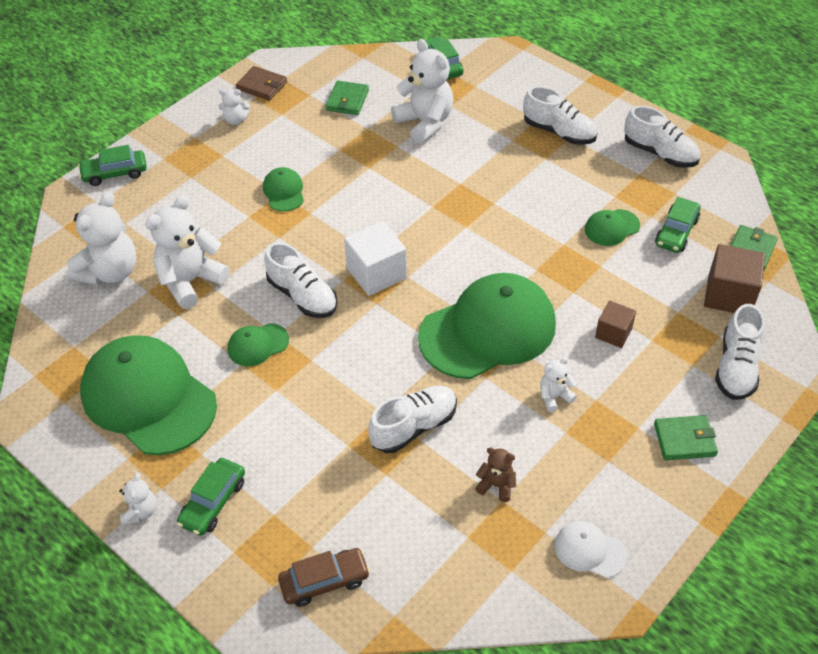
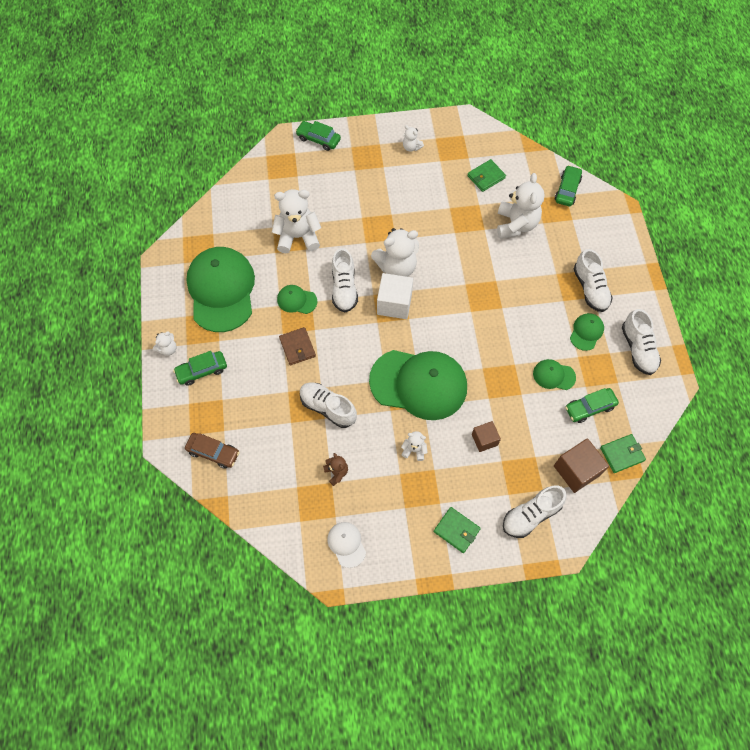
camera: 40 degrees right, 15 degrees up
(110, 272) = (265, 201): white teddy bear -> white teddy bear (396, 267)
(262, 86) = (447, 132): brown wallet -> brown wallet (297, 347)
(284, 191) = (394, 215): green cap -> green cap (586, 332)
(414, 427) = (328, 408): white shoe -> white shoe turned 150 degrees counterclockwise

